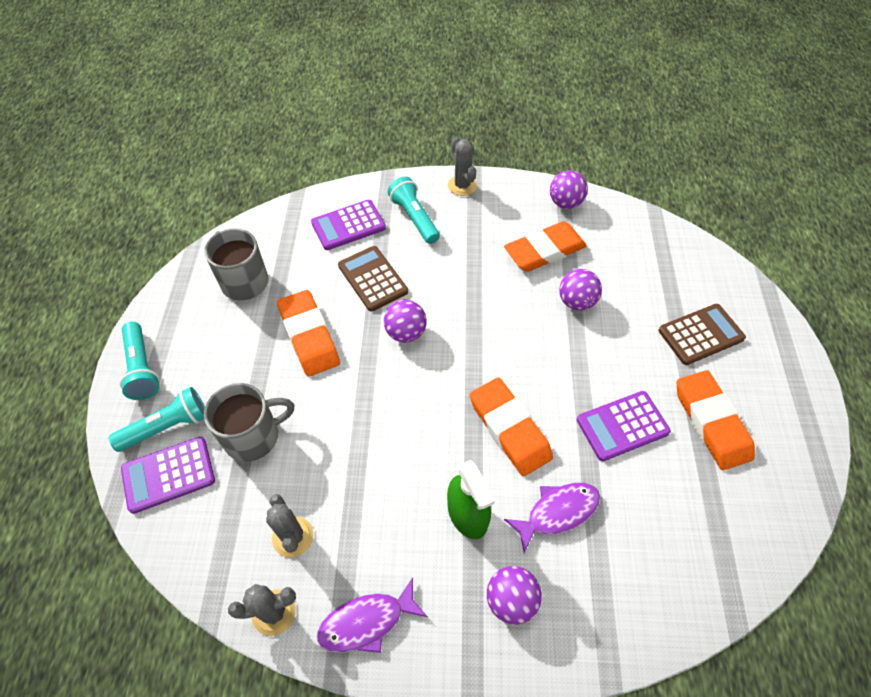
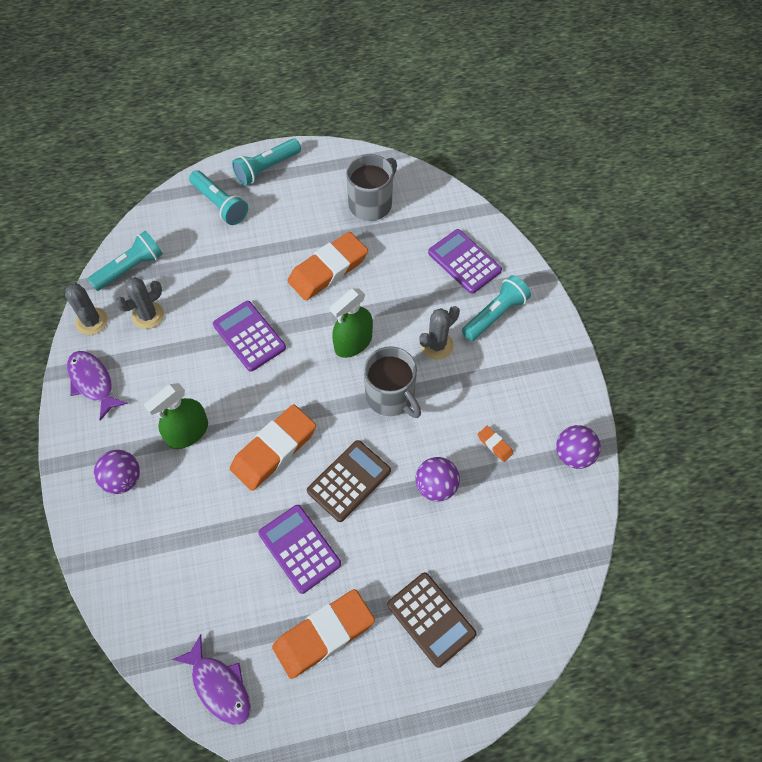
camera: 75 degrees right, 5 degrees up
(168, 475) = (181, 220): purple calculator -> purple calculator (249, 336)
(212, 549) = (130, 268): none -> turquoise flashlight
(253, 436) = (224, 262): grey mug -> grey mug (391, 396)
(372, 279) = (406, 300): brown calculator -> brown calculator (349, 481)
(406, 333) = (353, 342): purple ball -> green spray bottle
(462, 185) = (558, 347): grey cactus -> grey cactus (437, 345)
(544, 251) = (495, 445): orange eraser -> orange eraser, size x0.42
(557, 512) = (202, 503): purple fish -> purple fish (219, 686)

